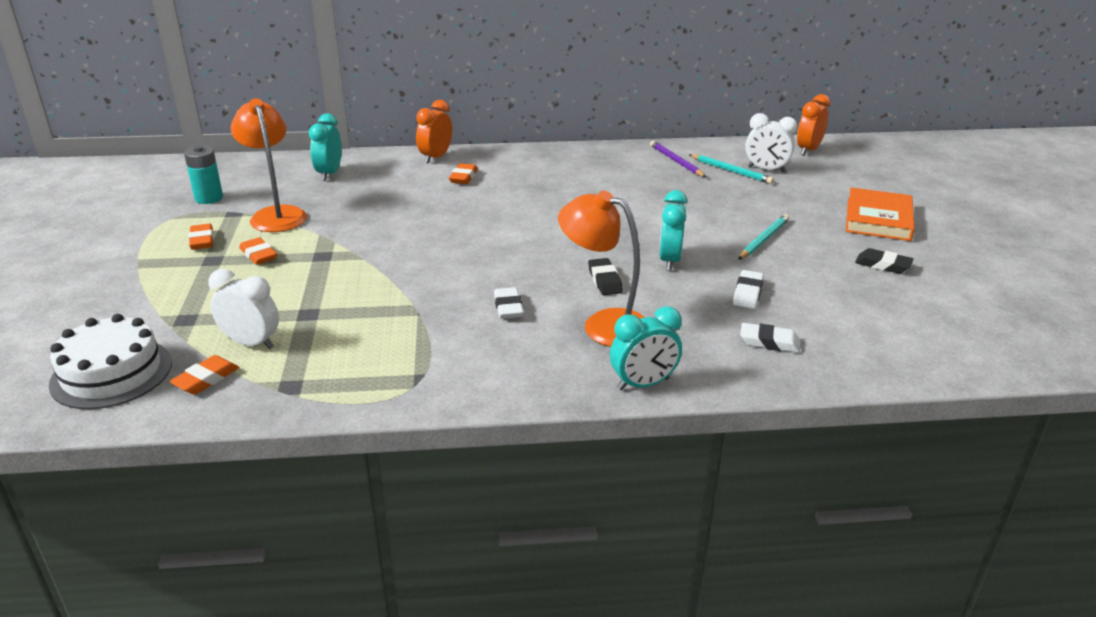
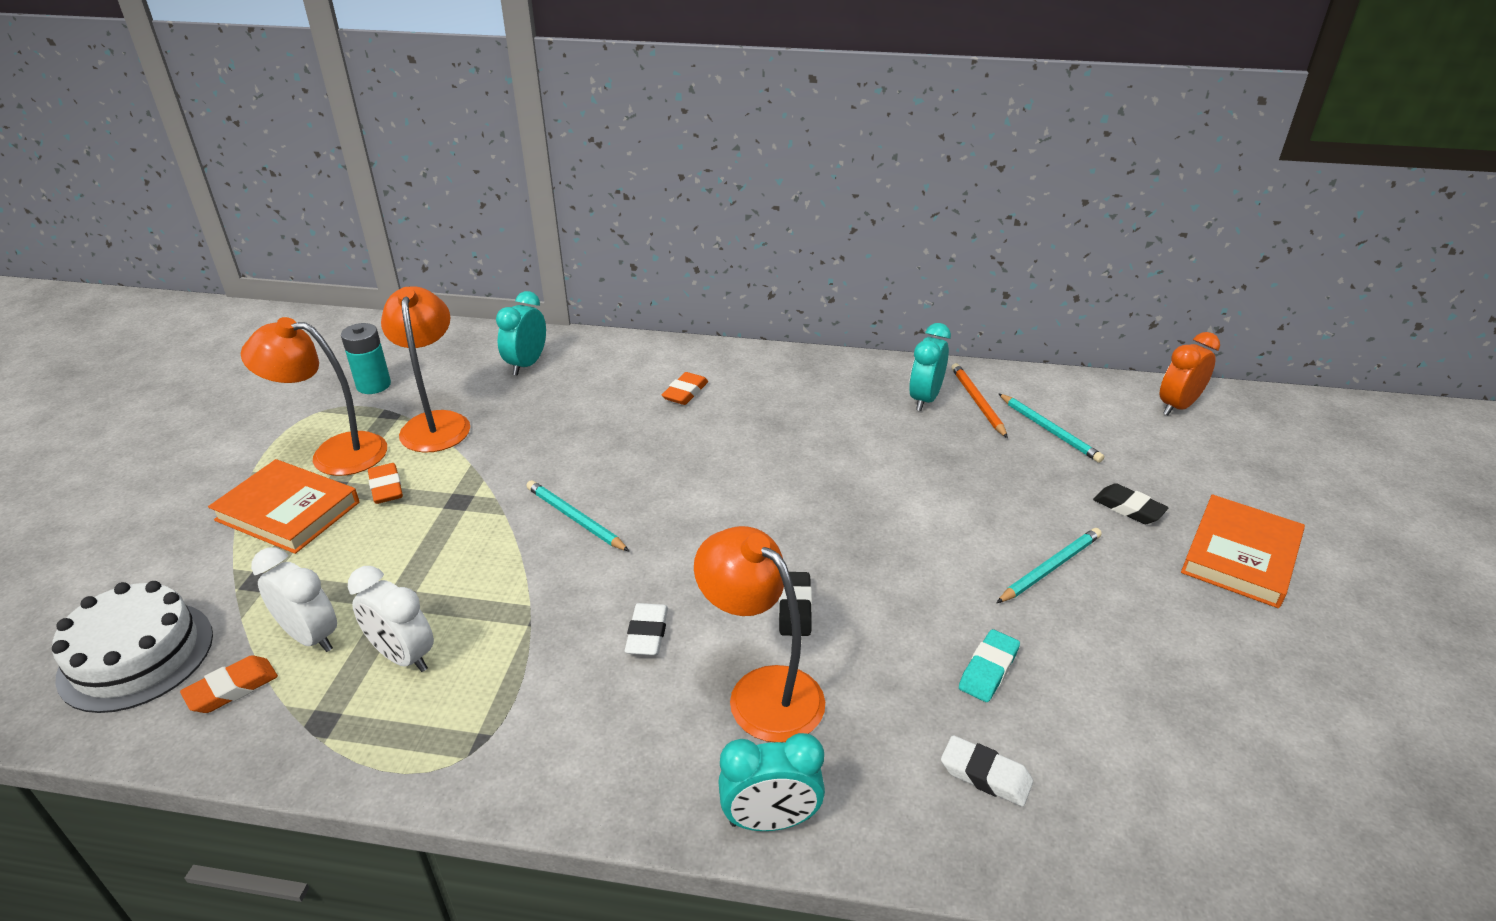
camera: 15 degrees right, 5 degrees up
(185, 278) = (288, 511): none -> orange book
(202, 241) = (334, 453): orange eraser -> orange lamp
(419, 254) = (575, 519): none -> turquoise pencil
(435, 157) = (665, 354): orange clock -> none
(669, 260) = (899, 586): turquoise clock -> turquoise clock (925, 399)
(676, 161) = (977, 402): purple pencil -> orange pencil
(747, 293) = (988, 670): white eraser -> turquoise eraser
(766, 169) = (1101, 434): white clock -> white clock (403, 656)
(882, 265) = (1216, 650): black eraser -> black eraser (1128, 508)

